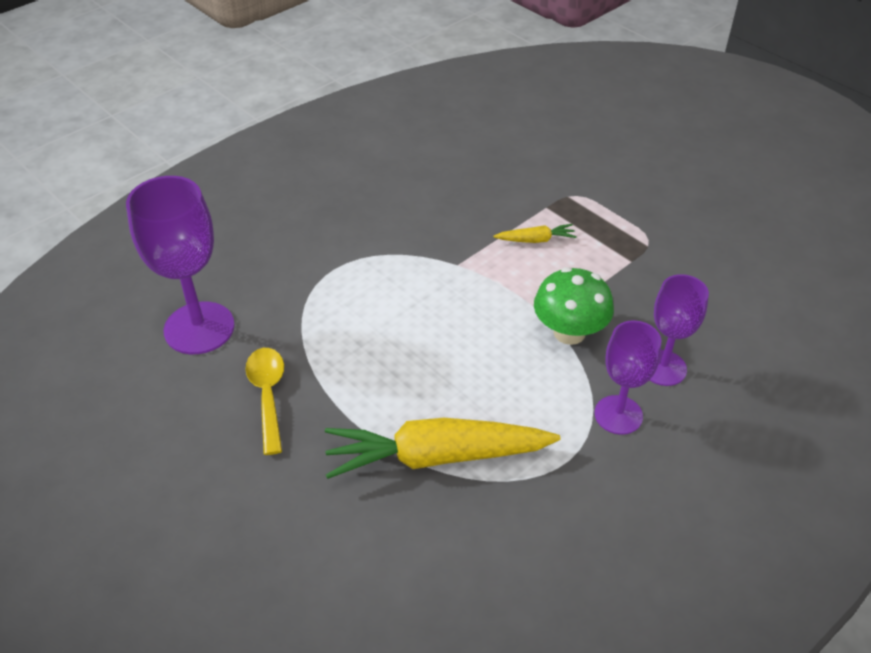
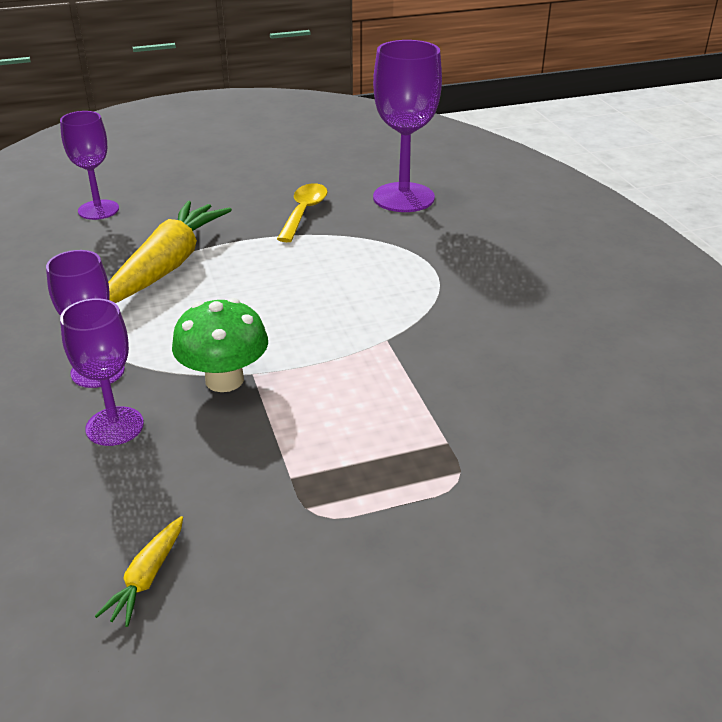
camera: 115 degrees right, 10 degrees down
(268, 395) = (304, 212): yellow spoon -> yellow spoon turned 90 degrees counterclockwise
(350, 603) = (98, 210): none -> purple goblet
(535, 240) = (388, 409): yellow carrot -> yellow carrot (147, 577)

